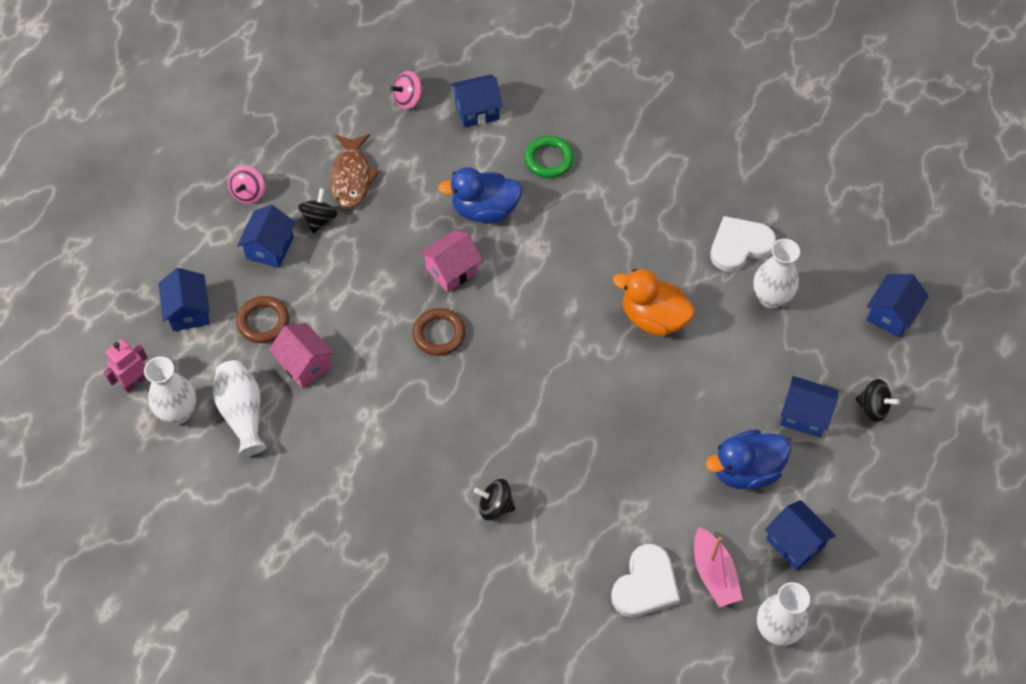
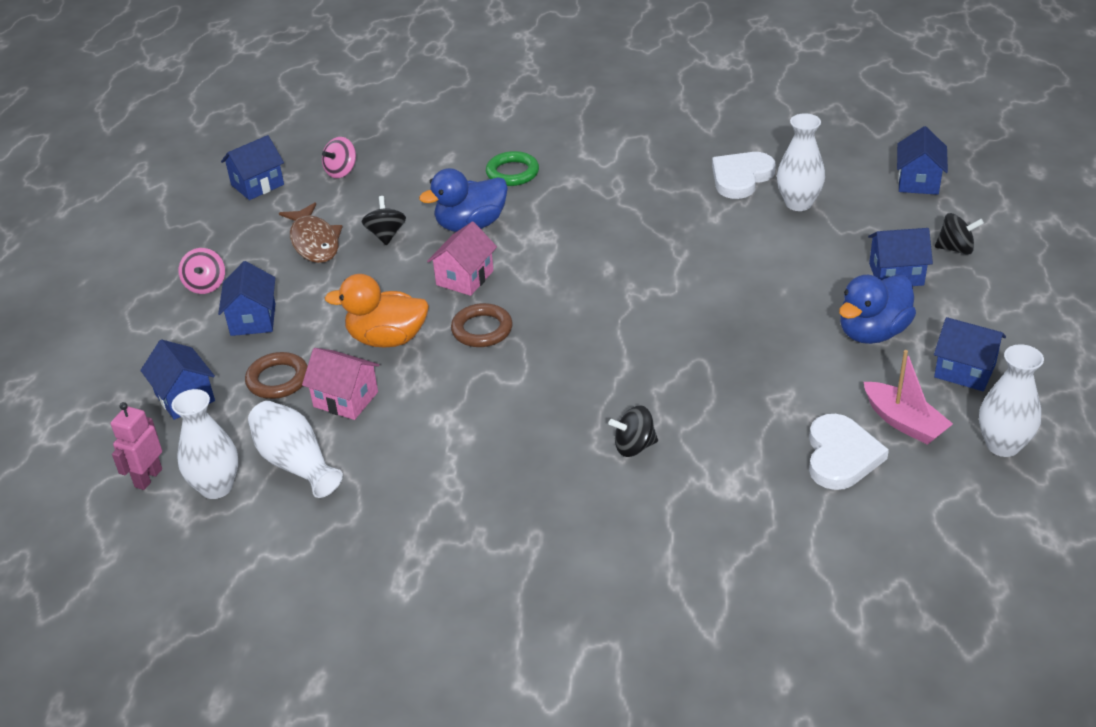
camera: 20 degrees left, 20 degrees down
(319, 219) = (297, 282): black spinning top -> black spinning top (386, 235)
(477, 110) = (417, 160): blue house -> blue house (257, 185)
(653, 318) = (696, 251): orange duck -> orange duck (387, 339)

